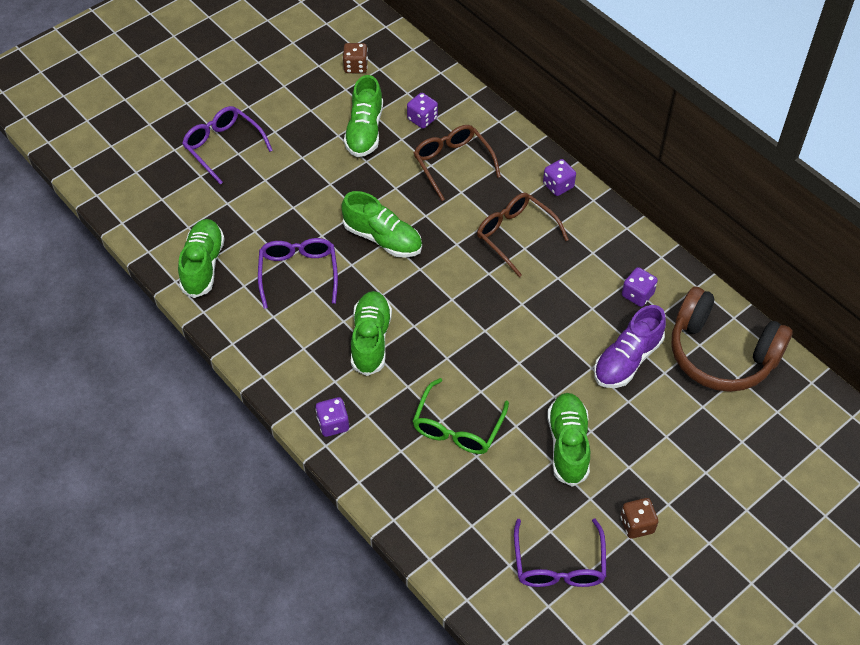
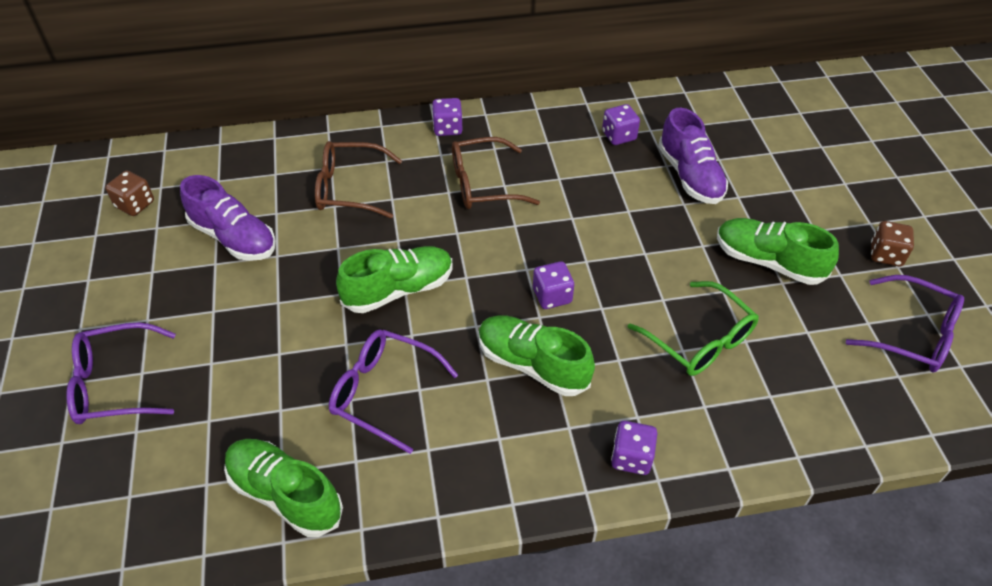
camera: 60 degrees left, 5 degrees down
(364, 131) = (234, 238): green shoe -> purple shoe
(422, 119) = (266, 185): purple dice -> purple dice (552, 296)
(721, 354) = (720, 116): brown headphones -> none

